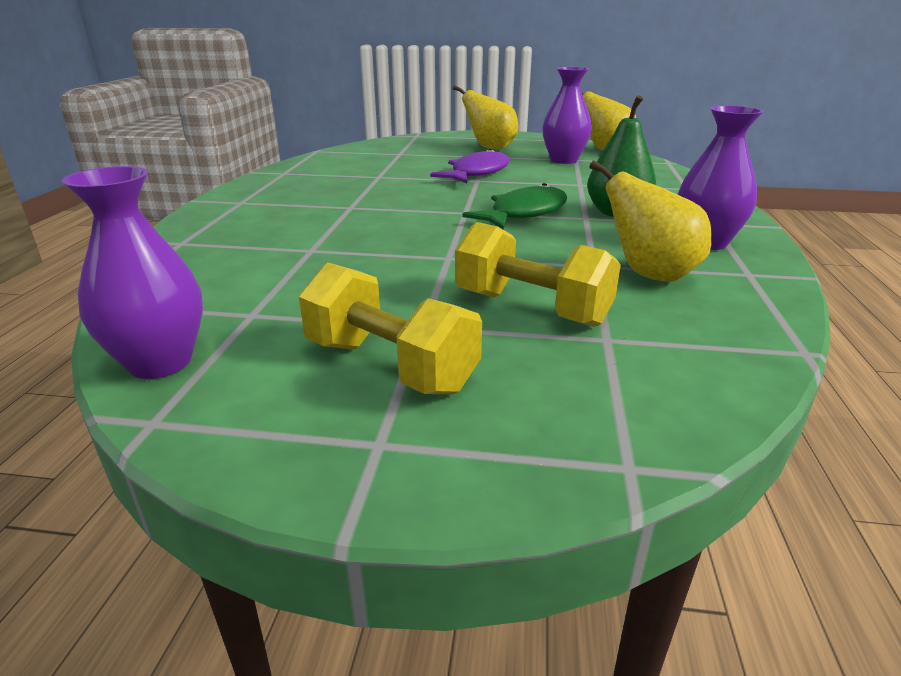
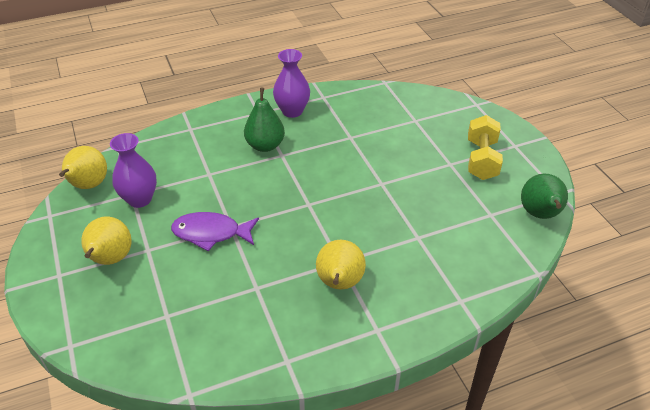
camera: 120 degrees left, 15 degrees up
(160, 362) = (540, 214): purple vase -> green pear
(524, 213) = (293, 179): green fish -> none
(531, 308) = (409, 142): yellow dumbbell -> none
(649, 274) = (348, 120): yellow pear -> yellow pear (339, 283)

